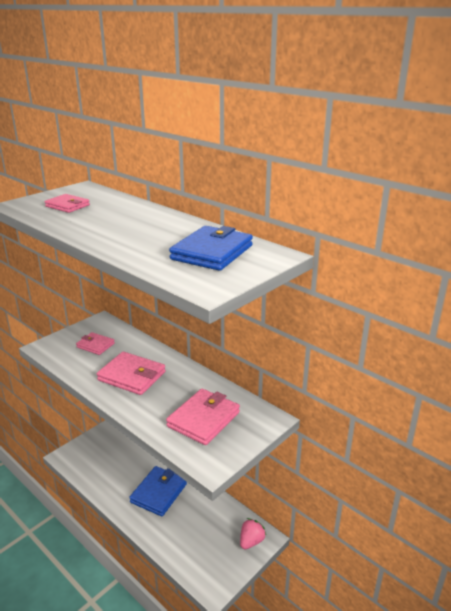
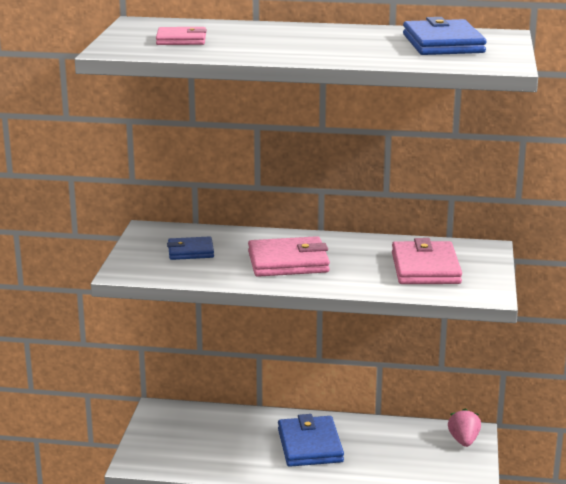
camera: 35 degrees left, 5 degrees down
(95, 345) = (190, 251): pink wallet -> blue wallet

